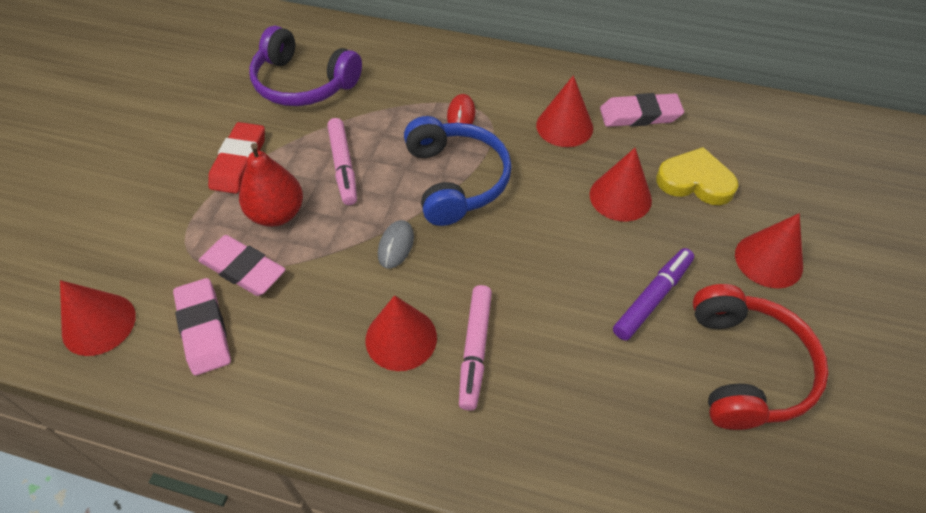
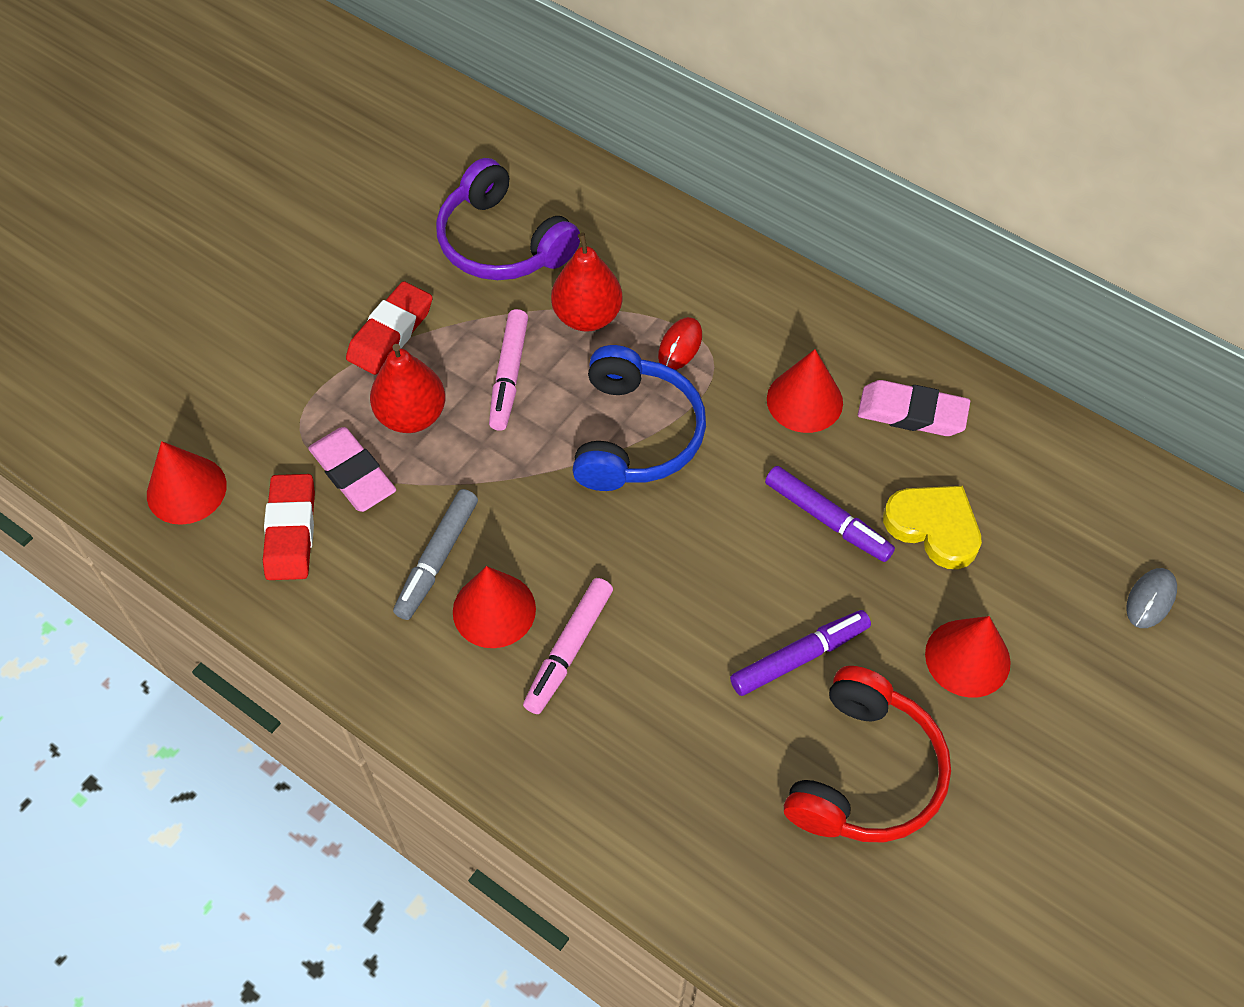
camera: 20 degrees right, 5 degrees up
(204, 329) = (291, 531): pink eraser -> red eraser
(338, 313) = (438, 558): none -> grey marker
(385, 114) = (587, 316): none -> red pear
(396, 246) = (531, 498): grey mouse -> grey mouse (1150, 599)
(620, 197) = (827, 519): red cone -> purple marker

